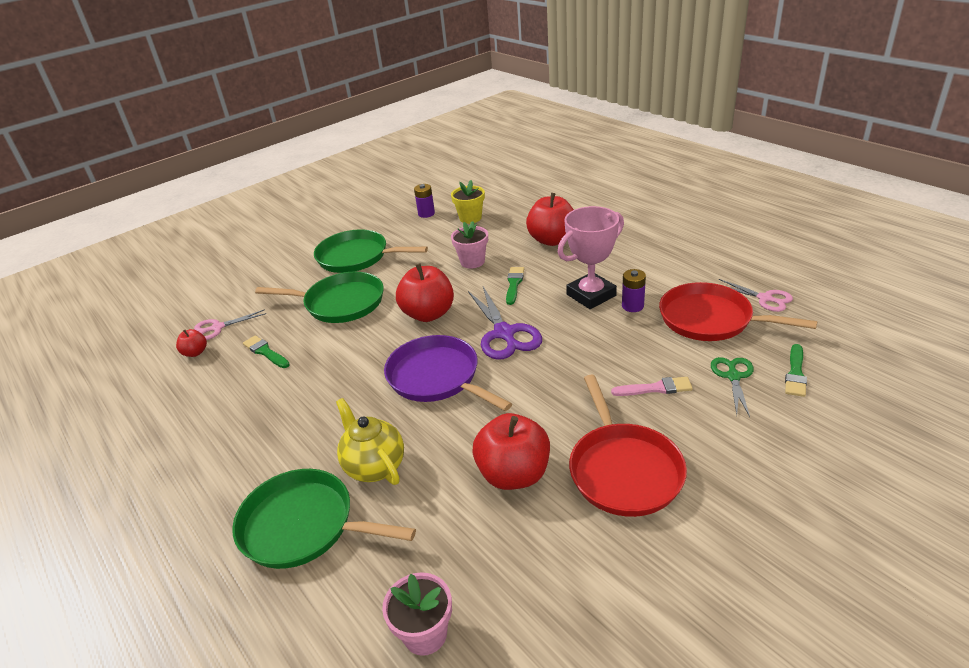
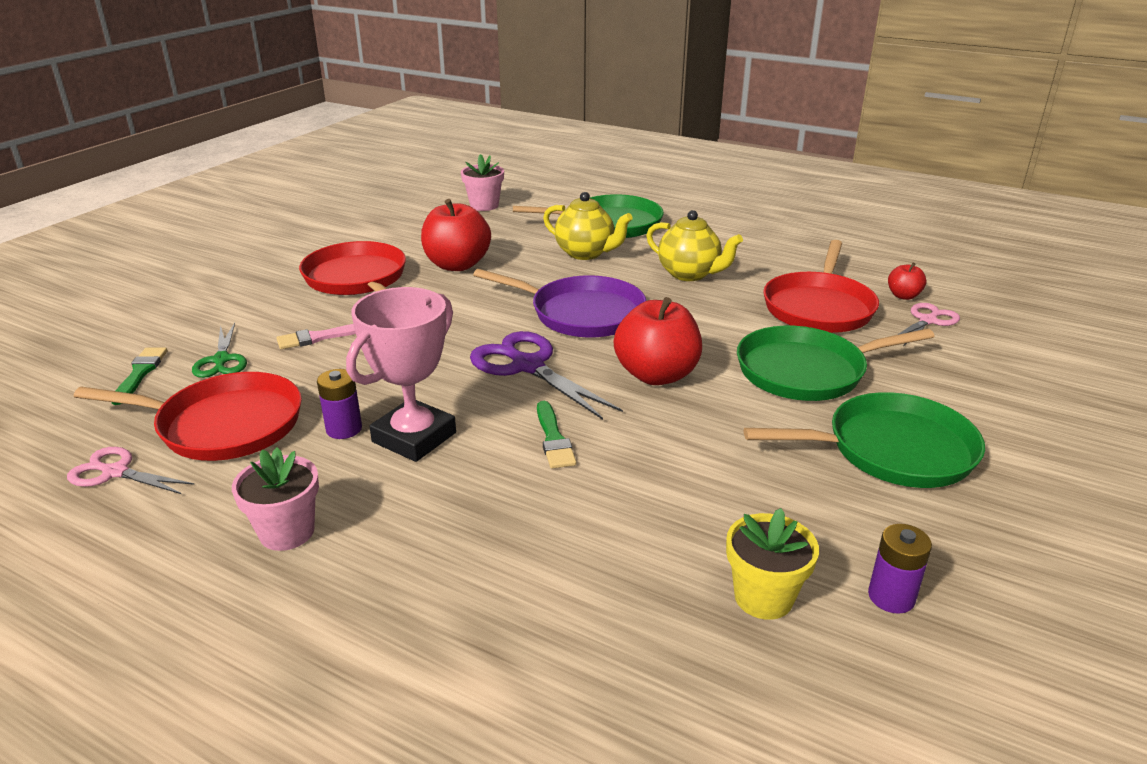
camera: 155 degrees right, 5 degrees down
(265, 352) = (819, 307): green brush -> red pan
(312, 410) = (690, 274): none -> yellow teapot
(472, 262) = (659, 472): pink flower pot -> pink flower pot (287, 532)
(552, 240) = (524, 552): red apple -> none

